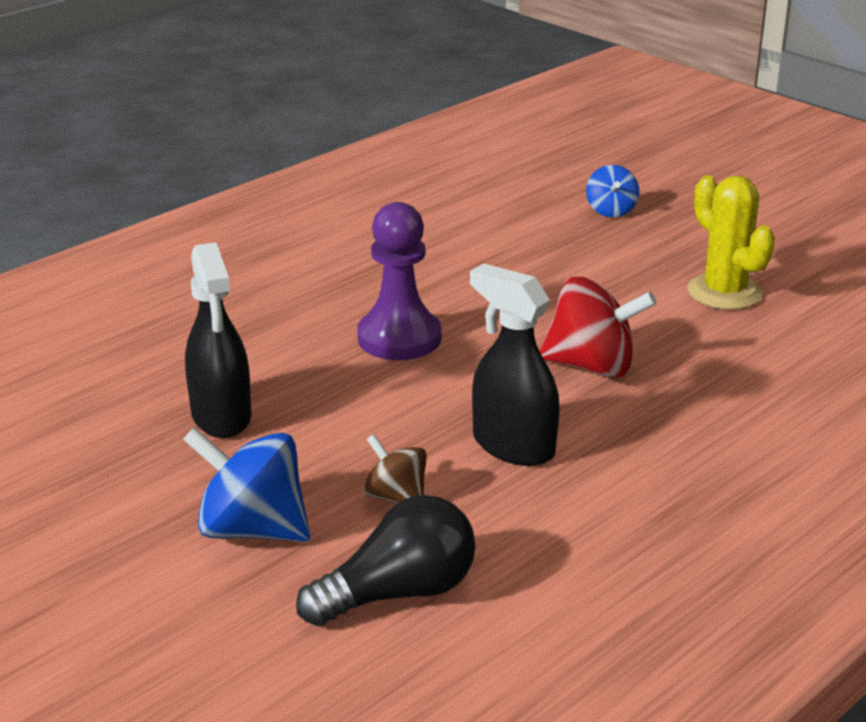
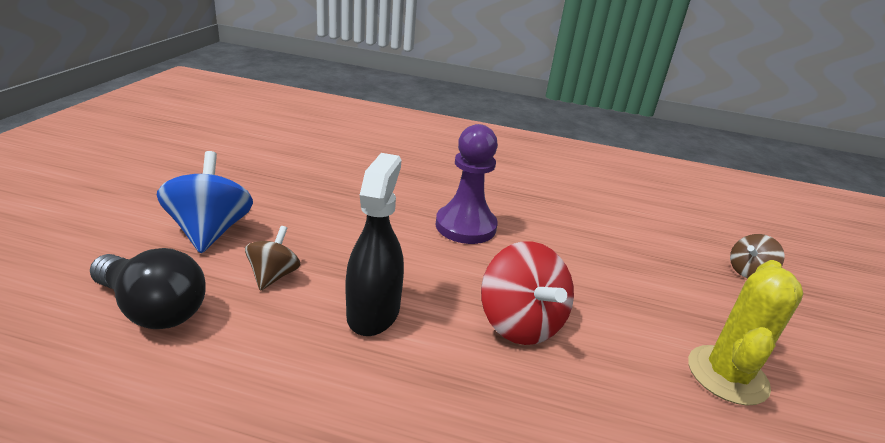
camera: 55 degrees right, 0 degrees up
(221, 416) = (324, 191): black spray bottle -> none
(611, 211) = (749, 272): blue spinning top -> brown spinning top

